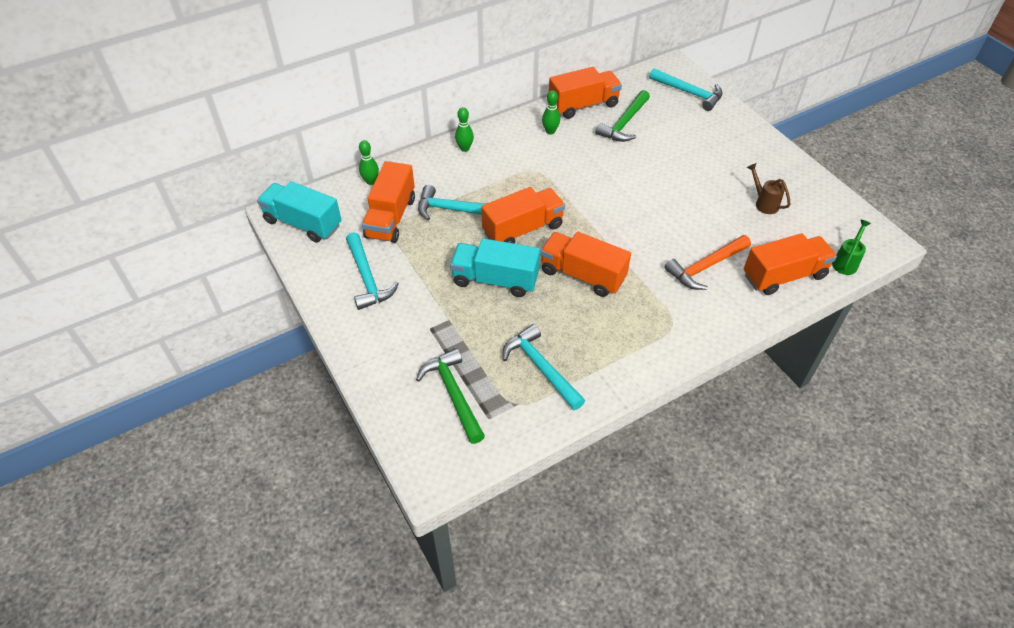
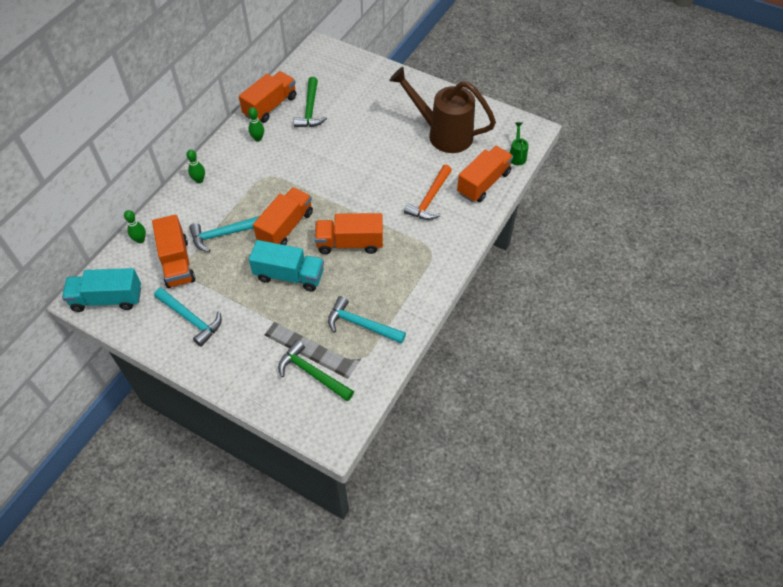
camera: 30 degrees left, 5 degrees up
(495, 280) = (289, 275): turquoise truck -> turquoise truck turned 150 degrees counterclockwise
(689, 93) = (343, 65): turquoise hammer -> none
(763, 203) = (442, 134): brown watering can -> brown watering can, size x2.45

